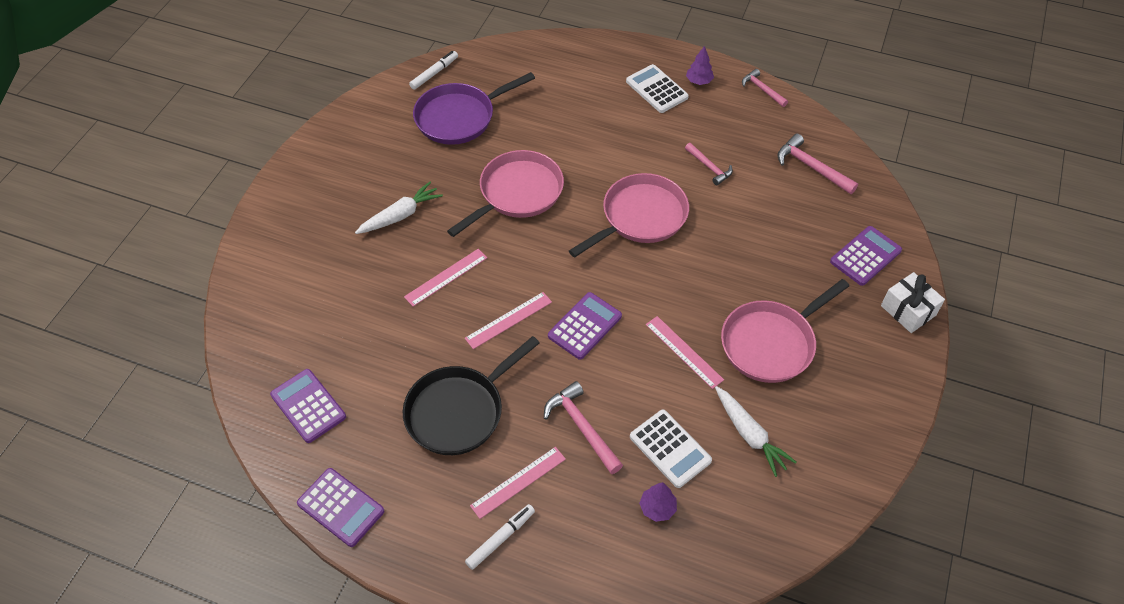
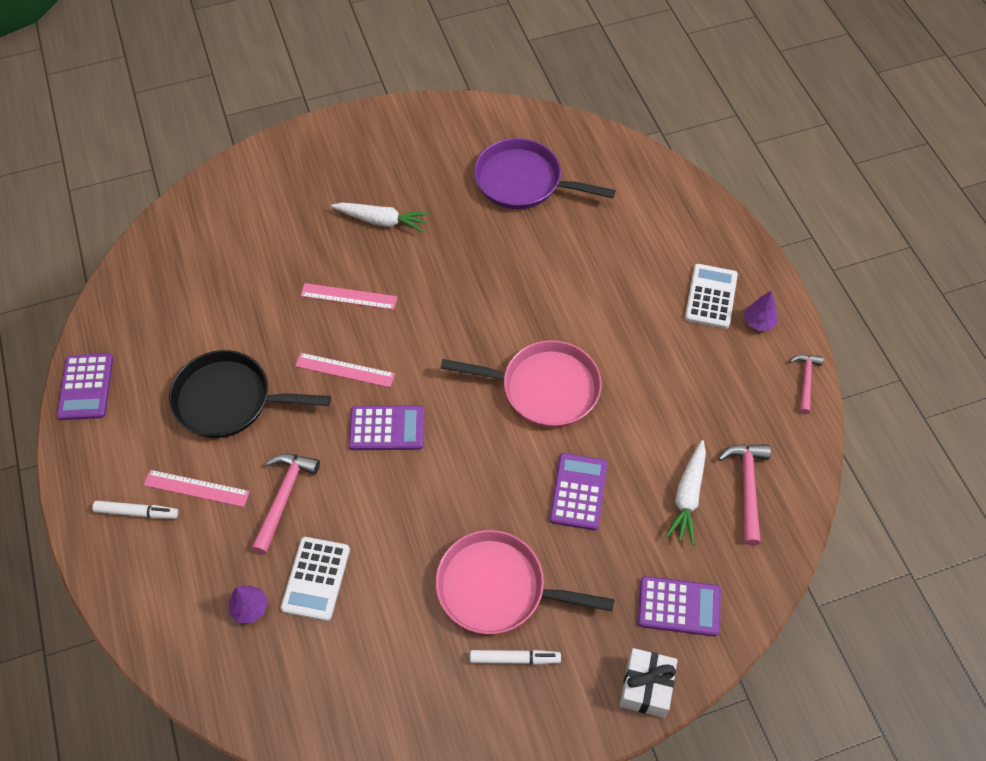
camera: 50 degrees right, 5 degrees up
(308, 406) = (155, 300): purple calculator -> purple calculator (578, 492)
(434, 73) = (554, 129): white marker -> white marker (514, 659)
(517, 193) = (482, 281): pink pan -> none
(684, 352) = (426, 522): pink ruler -> none
(709, 167) = (658, 402): pink hammer -> none
(749, 435) = (381, 634): white carrot -> white carrot (687, 496)

